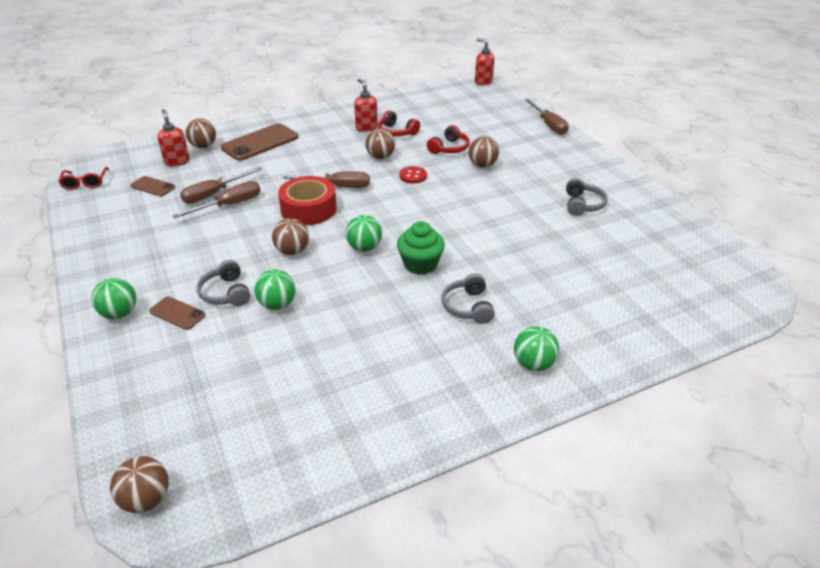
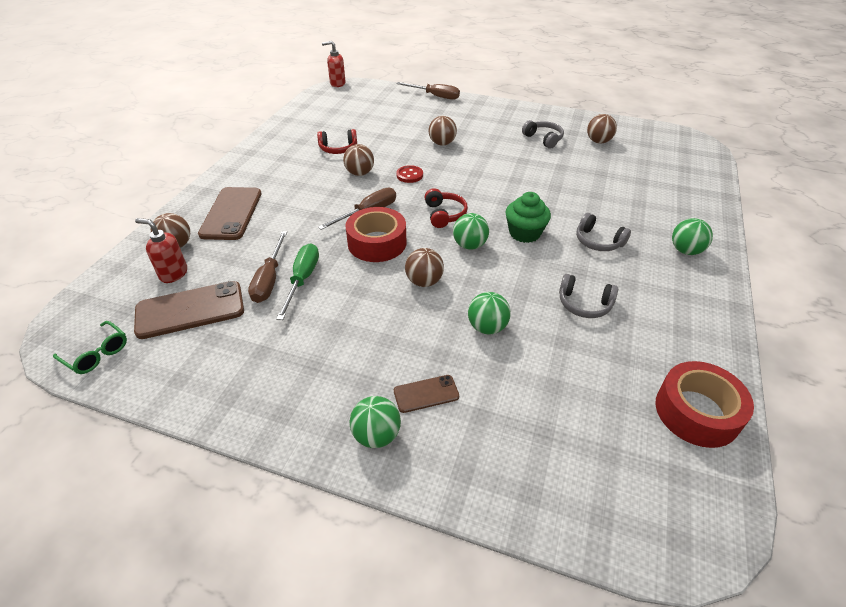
camera: 45 degrees left, 5 degrees up
(85, 183) = (97, 354): red glasses -> green glasses
(146, 499) = (669, 540): brown ball -> brown ball (598, 141)
(153, 186) = (190, 310): brown phone -> brown phone, size x1.89
(226, 293) = (434, 348): grey headphones -> grey headphones (584, 304)
(229, 205) = (302, 280): brown screwdriver -> green screwdriver
(305, 461) = (697, 412): none -> red tape
(366, 128) = (307, 156): red soap dispenser -> none
(449, 148) = (399, 142): red headphones -> red headphones (444, 214)

